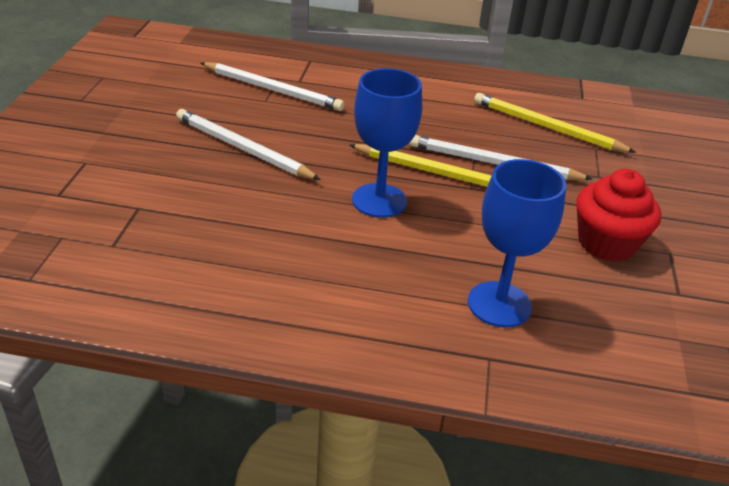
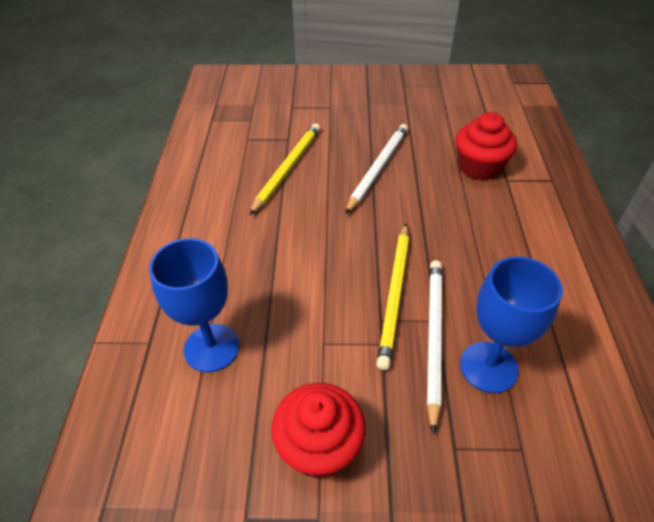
camera: 85 degrees right, 10 degrees up
(273, 89) = (479, 167): white pencil -> red cupcake
(379, 200) = (335, 255): blue goblet -> blue goblet (488, 367)
(547, 127) = (542, 391): yellow pencil -> yellow pencil (287, 168)

